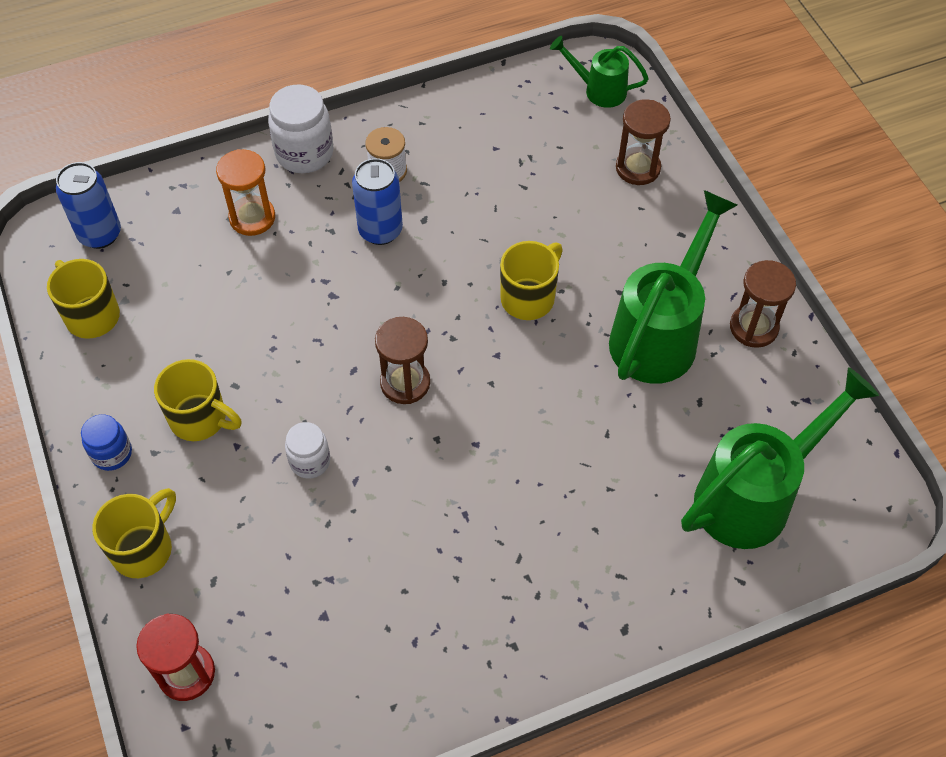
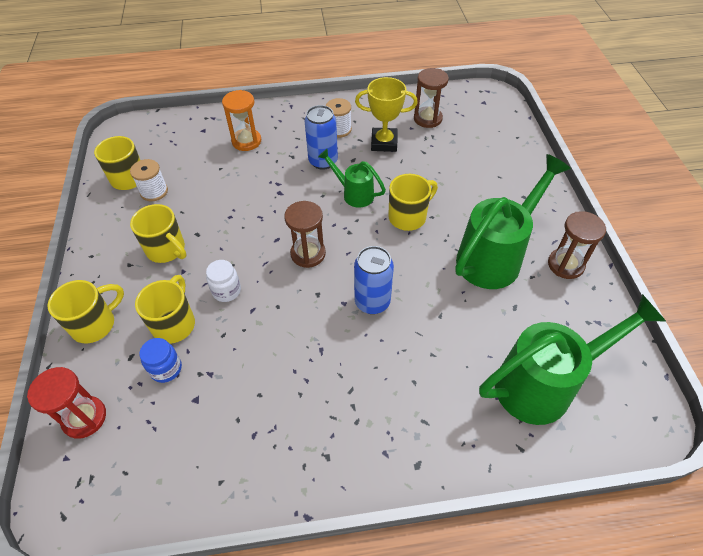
camera: 15 degrees right, 5 degrees down
(100, 234) = (153, 135): blue can -> blue can (372, 302)
(112, 453) = (103, 260): blue jar -> blue jar (166, 369)
(142, 330) = (154, 191): none -> white spool
(255, 523) = (174, 323): none -> yellow mug
(304, 153) = (291, 112): white jar -> none
(462, 182) = (384, 143): none -> yellow trophy
(599, 90) = (487, 107): green watering can -> green watering can (354, 194)
(638, 168) = (503, 153): brown hourglass -> brown hourglass (427, 119)

